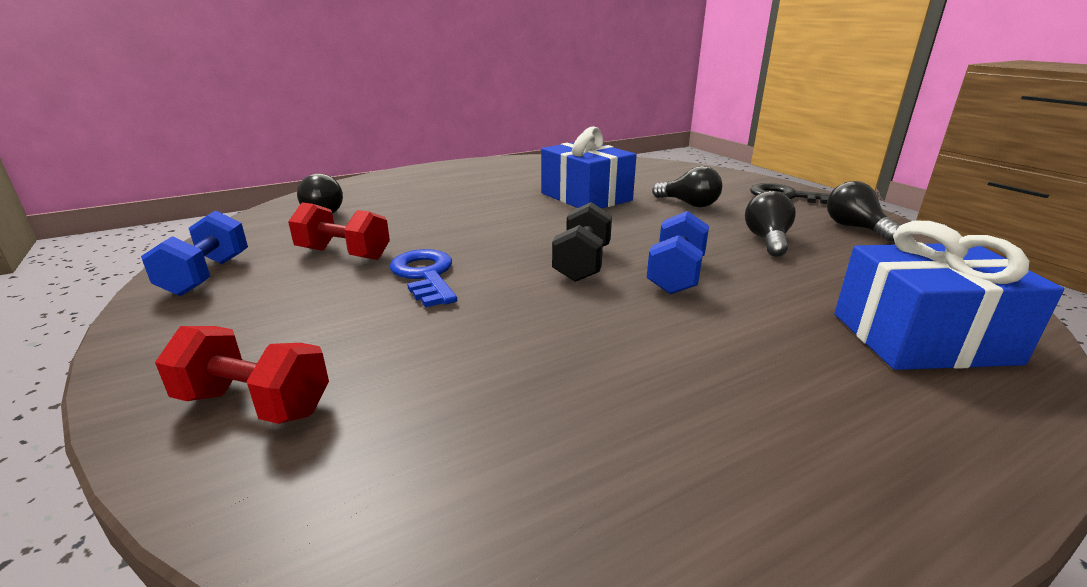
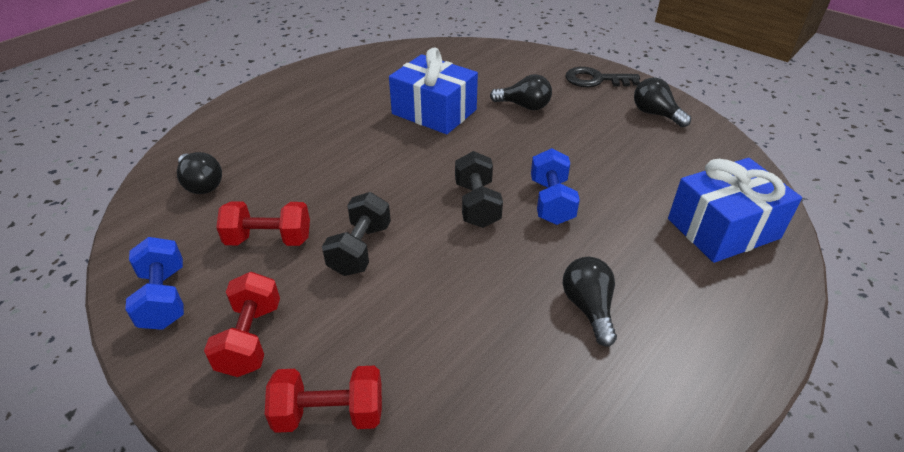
camera: 20 degrees left, 15 degrees up
(246, 320) = (250, 339): none -> red dumbbell
(425, 275) = (360, 249): blue key -> black dumbbell
(767, 240) = (600, 144): black light bulb -> black light bulb (588, 308)

